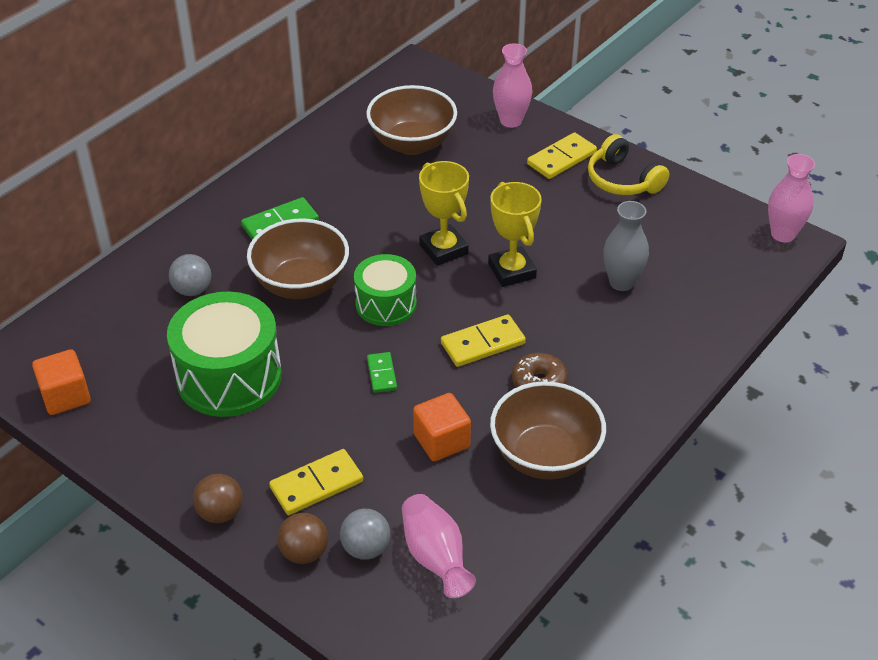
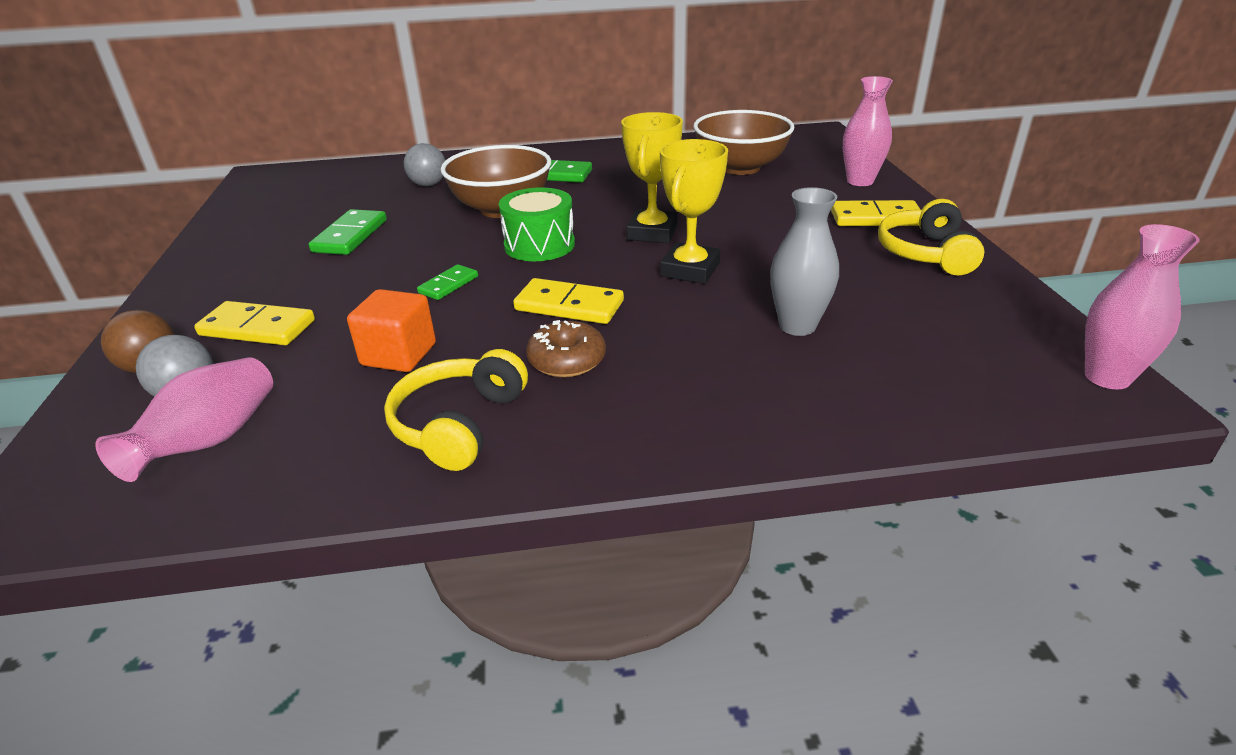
camera: 45 degrees right, 10 degrees down
(66, 396) = (251, 202): orange cube -> none
(220, 513) = (172, 307): brown ball -> none
(229, 377) = (350, 236): green drum -> green domino
(545, 456) = (459, 424): brown bowl -> yellow headphones

